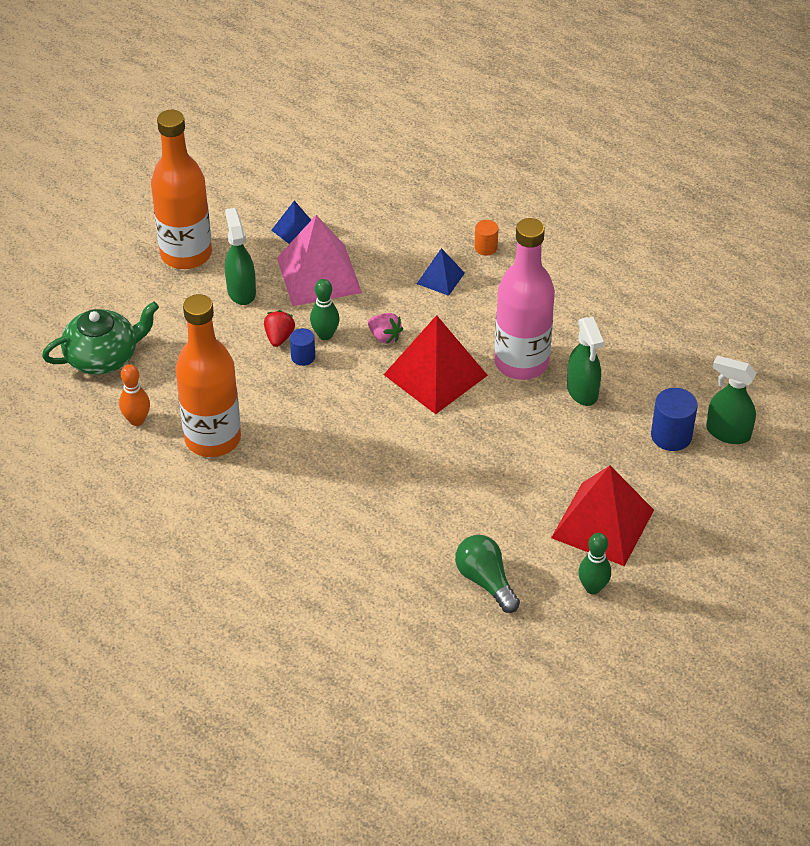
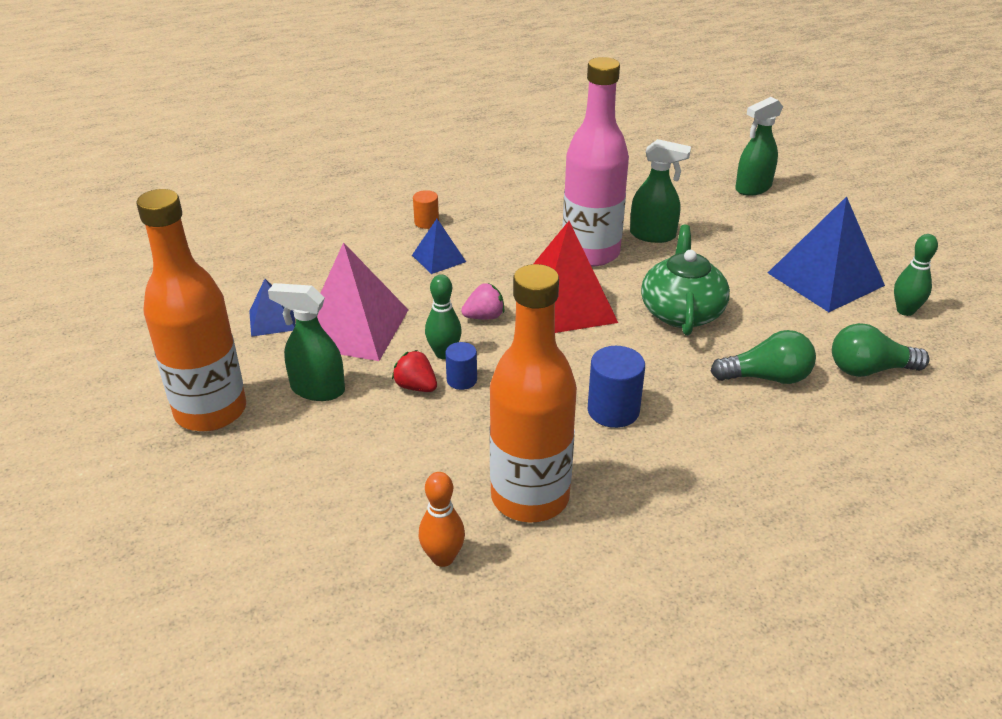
camera: 60 degrees left, 10 degrees down
(103, 357) = (301, 550): green teapot -> green teapot (681, 312)
(429, 521) = (766, 377): none -> green light bulb
(603, 523) = (825, 279): red pyramid -> blue pyramid
(671, 436) = (738, 212): blue cylinder -> blue cylinder (613, 410)

